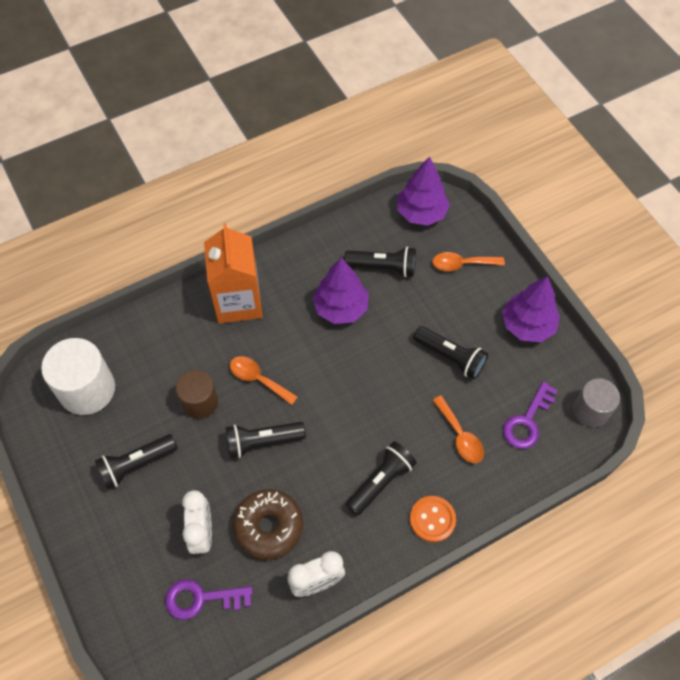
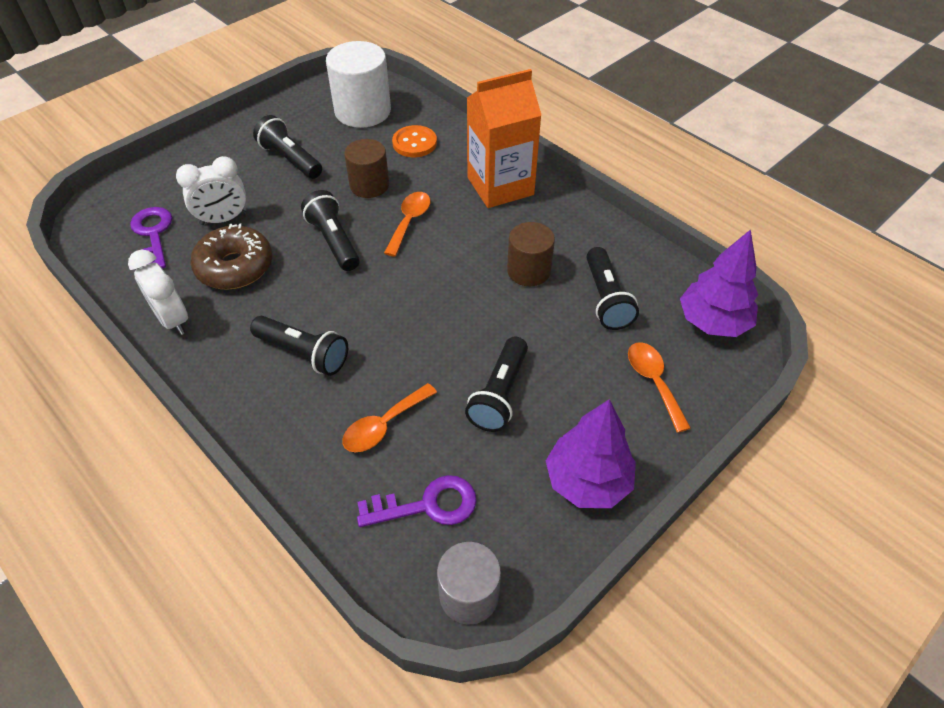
camera: 75 degrees right, 10 degrees down
(341, 308) = (528, 271): purple tree -> brown cylinder
(432, 519) = (260, 415): orange button -> orange button (414, 143)
(527, 421) = (427, 505): purple key -> purple key turned 150 degrees clockwise

